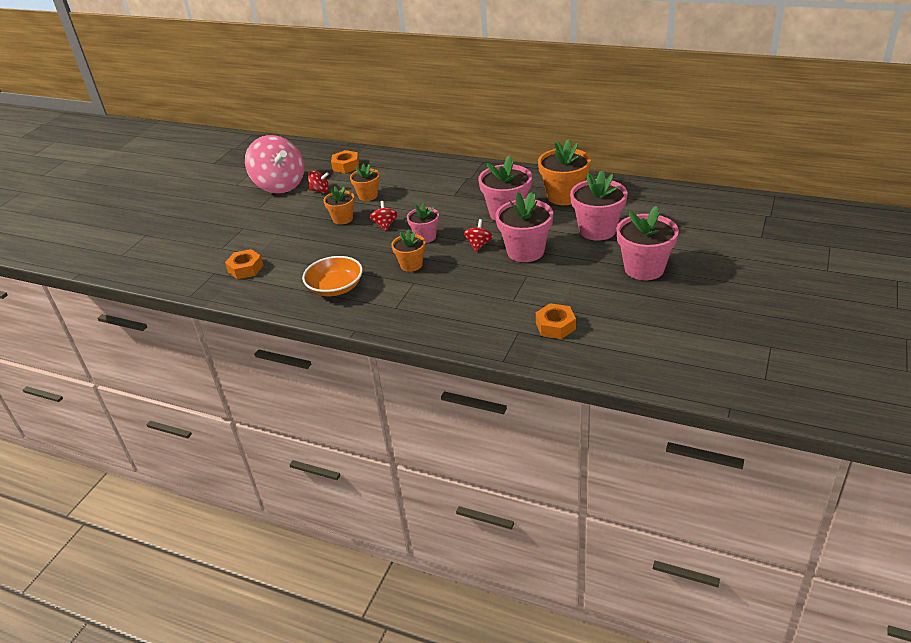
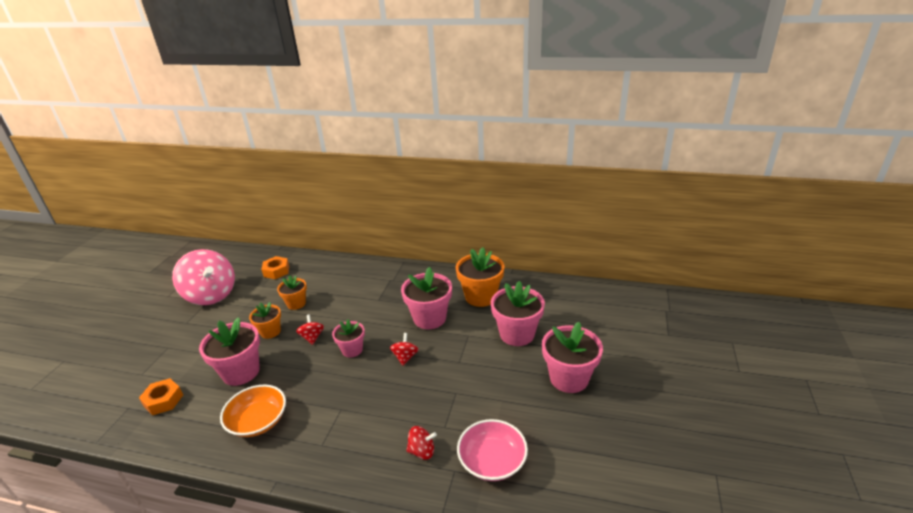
camera: 10 degrees left, 5 degrees down
(320, 190) = (250, 299): red spinning top -> red spinning top (422, 451)
(411, 265) = (338, 386): orange flower pot -> none
(525, 251) = (451, 363): pink flower pot -> pink flower pot (241, 372)
(555, 326) = (492, 461): orange nut -> pink bowl

